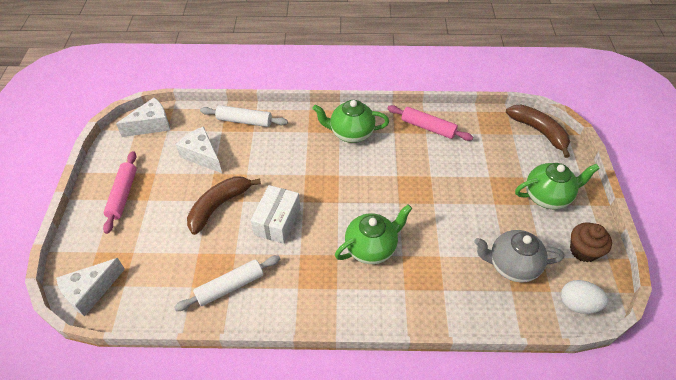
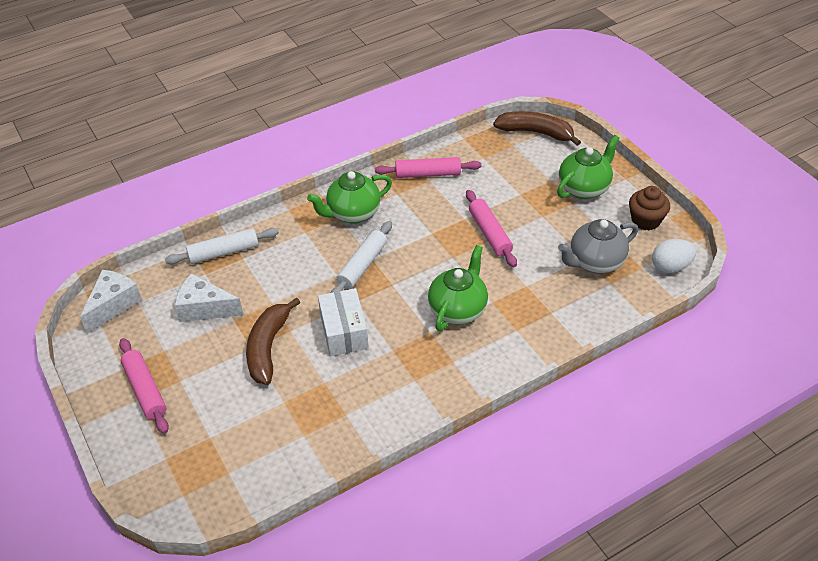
camera: 30 degrees left, 5 degrees down
(90, 291) = (195, 497): white cheese -> none
(230, 286) = (345, 414): white rolling pin -> white rolling pin (362, 265)
(441, 197) = (490, 233): none -> pink rolling pin

